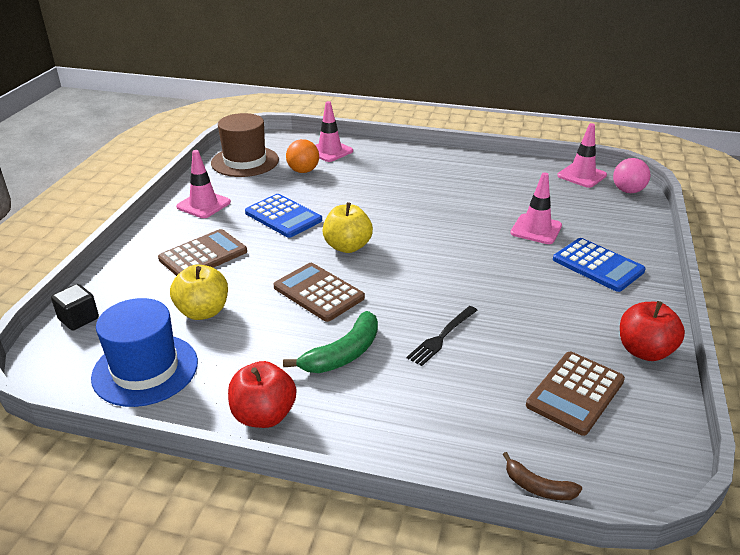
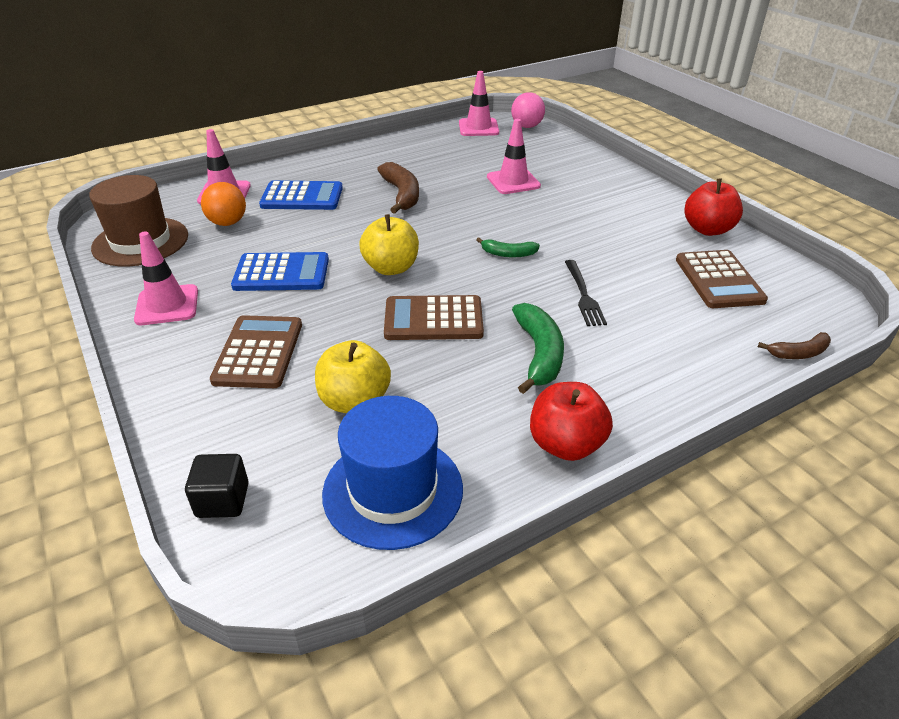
camera: 45 degrees left, 5 degrees up
(436, 201) = (402, 194): none -> brown banana
(438, 279) = (508, 254): none -> green banana
(597, 265) = (593, 188): blue calculator -> blue calculator (302, 197)

